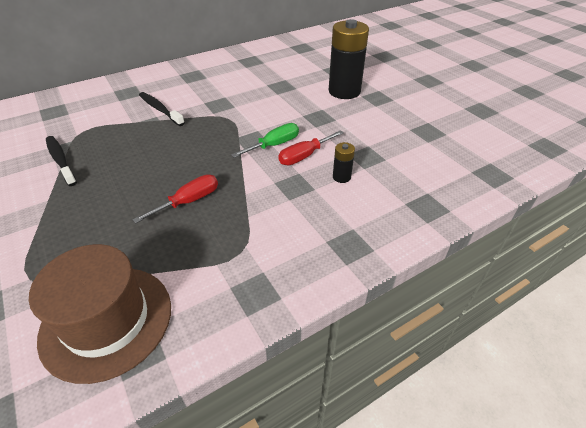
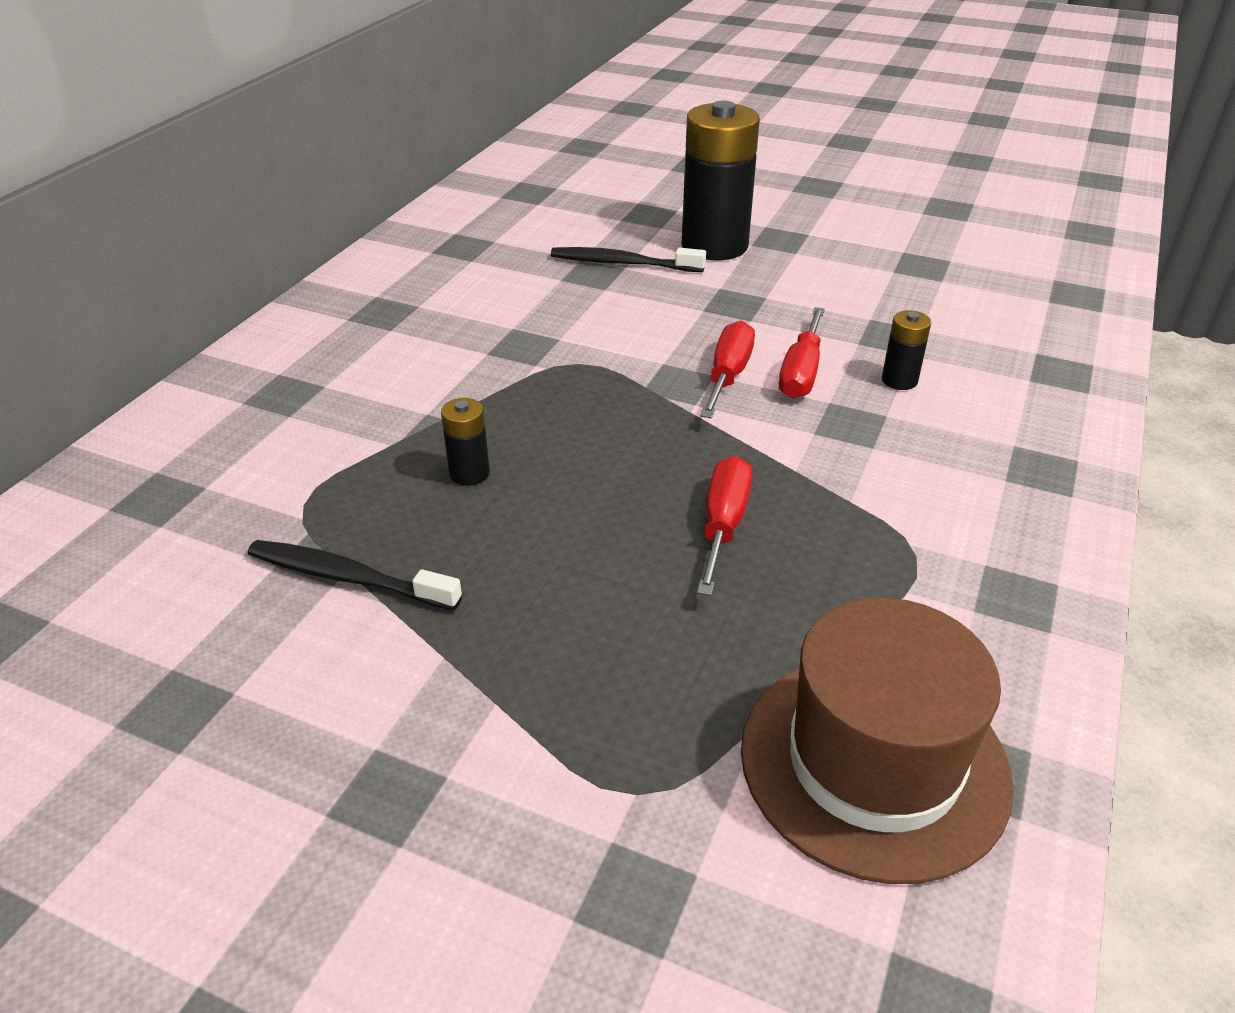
camera: 35 degrees left, 5 degrees down
(139, 142) = (469, 473): none -> black battery
(160, 109) = (415, 398): black toothbrush -> black toothbrush (623, 263)
(274, 145) = (728, 375): green screwdriver -> red screwdriver

